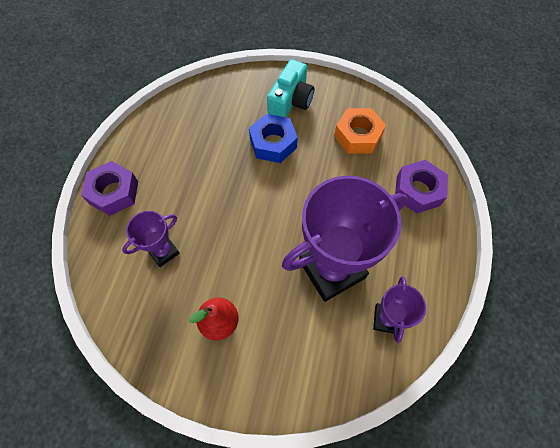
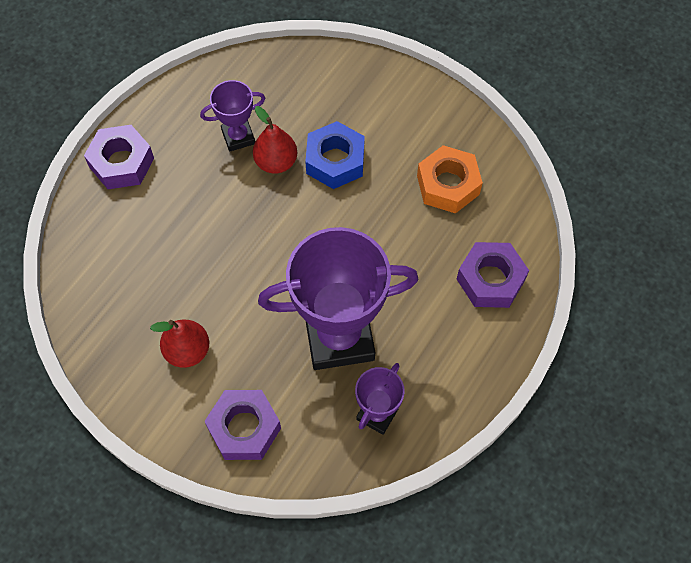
camera: 20 degrees right, 0 degrees up
(163, 252) = (154, 252): purple trophy -> purple trophy (238, 137)
(231, 157) = (276, 162): none -> red pear
(290, 370) = (244, 428): none -> purple nut
(291, 101) = (382, 111): turquoise camera -> none

